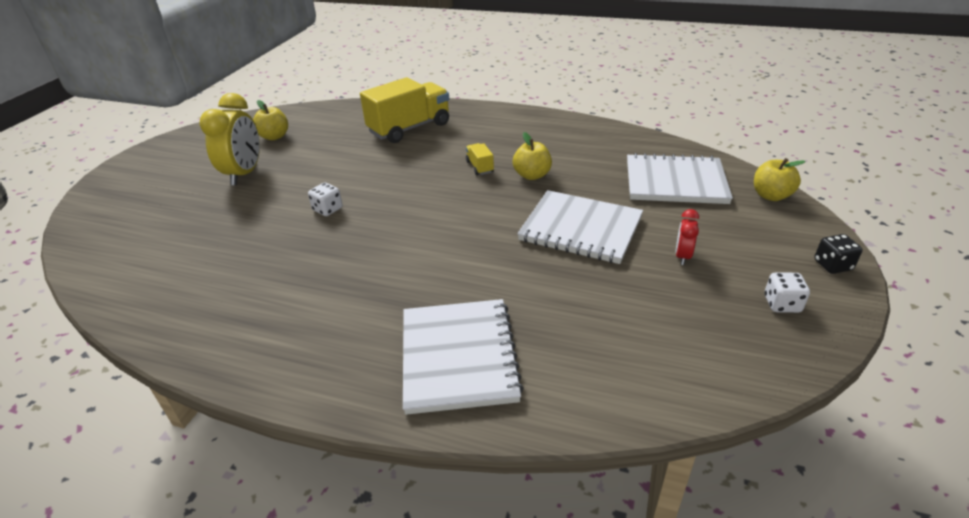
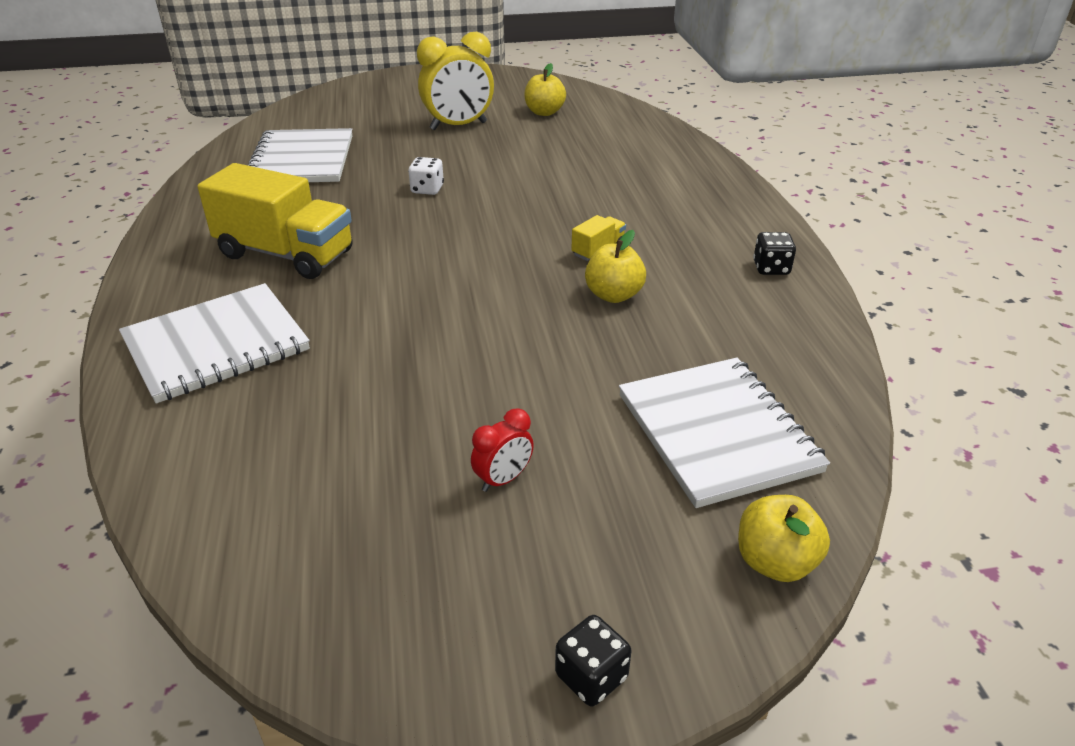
camera: 60 degrees right, 0 degrees up
(409, 128) = (646, 176): yellow truck -> yellow truck (286, 254)
(545, 125) = (771, 268): none -> black dice
(580, 229) = (509, 368): white notebook -> white notebook (302, 160)
(682, 256) = (503, 479): red clock -> red clock turned 150 degrees clockwise
(782, 304) = (437, 613): white dice -> none

